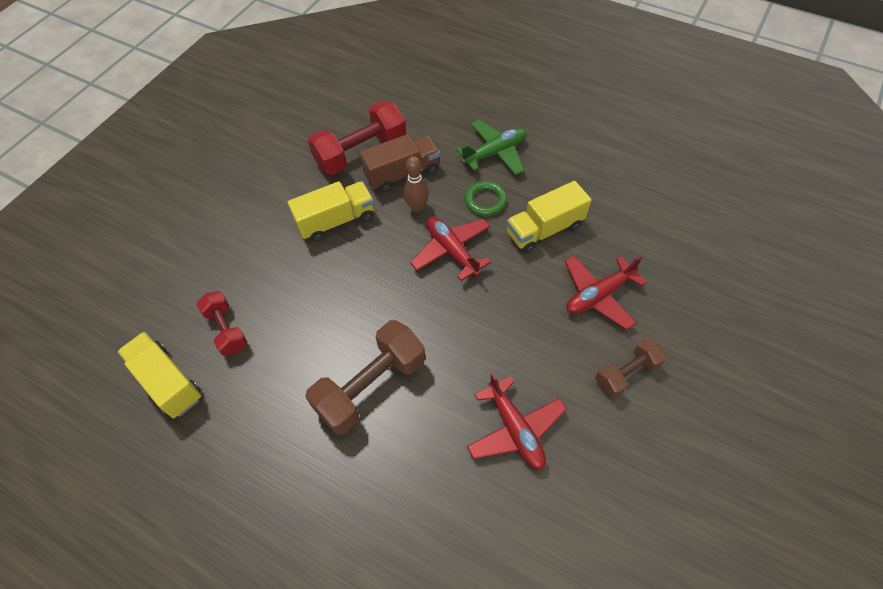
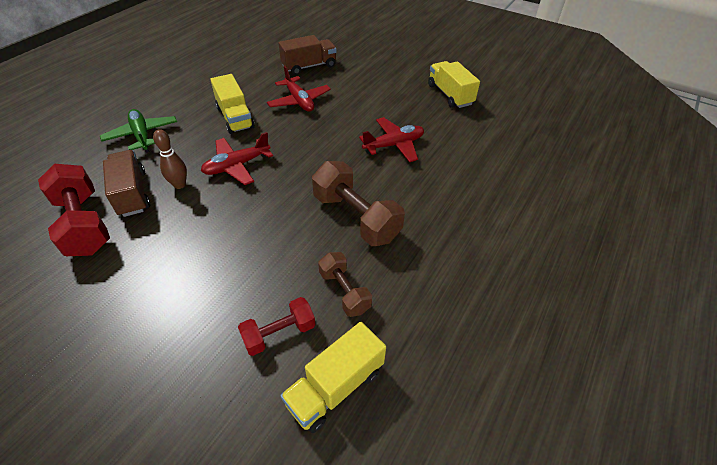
camera: 90 degrees left, 10 degrees down
(336, 221) = (169, 243): yellow truck -> yellow truck (450, 95)
(485, 201) = (192, 144): green ring -> none
(626, 373) = (358, 98): brown dumbbell -> brown dumbbell (344, 291)
(698, 296) = (309, 66): none -> brown truck

